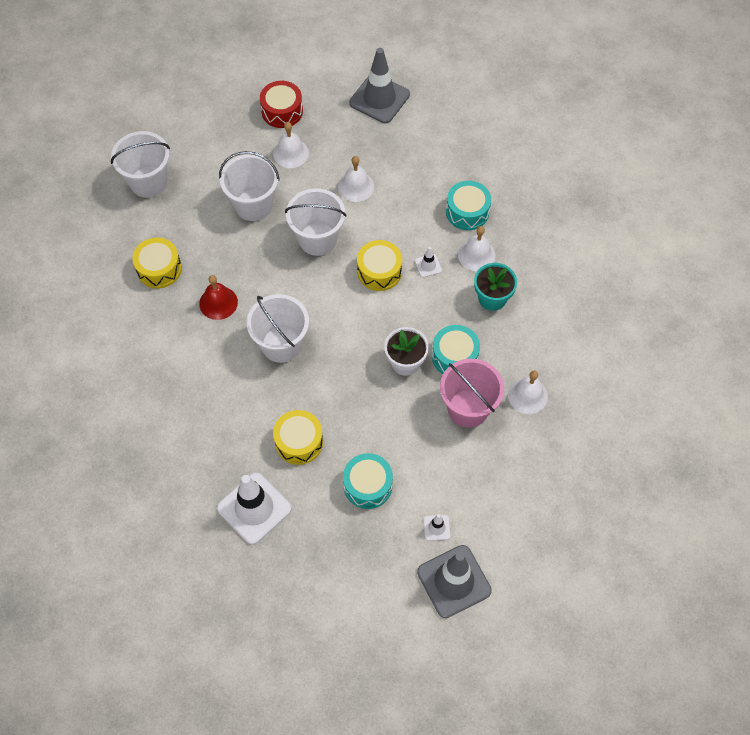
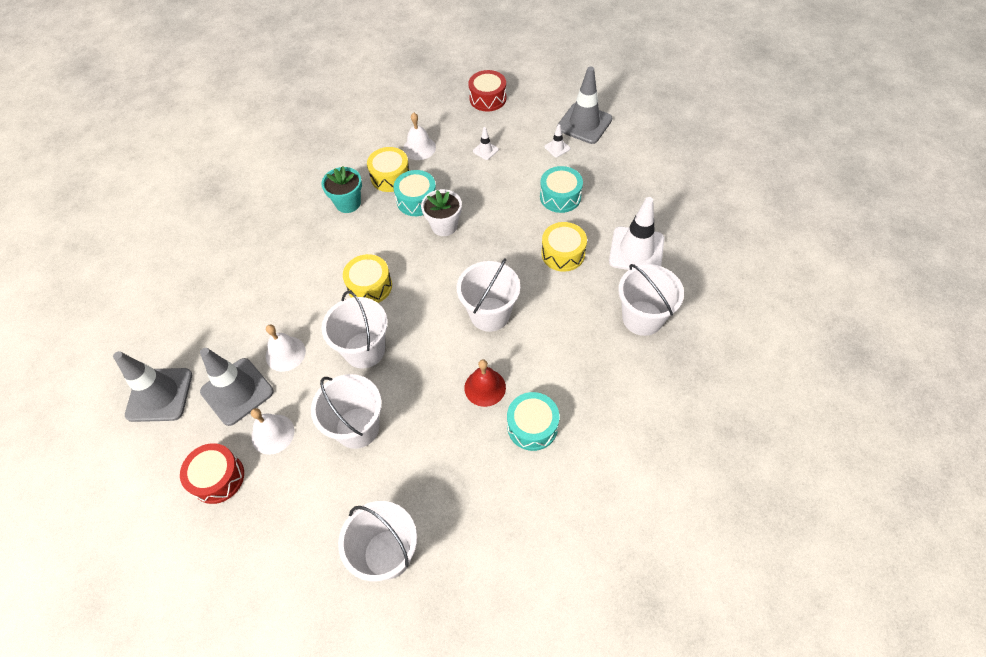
camera: 120 degrees left, 5 degrees down
(159, 269) = (485, 464): yellow drum -> yellow drum (390, 177)
(184, 460) = (642, 318): none -> white bucket
(345, 145) = (237, 391): none -> grey traffic cone
(428, 265) = (342, 257): white traffic cone -> white traffic cone (485, 150)
(467, 212) = (268, 258): turquoise drum -> turquoise drum (532, 426)
(468, 408) = (455, 173): pink bucket -> none
(476, 255) = (311, 231): white bell -> none
(563, 506) = (488, 98): none -> red drum

